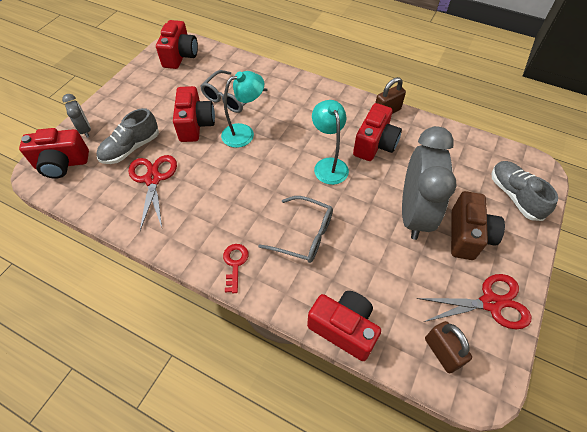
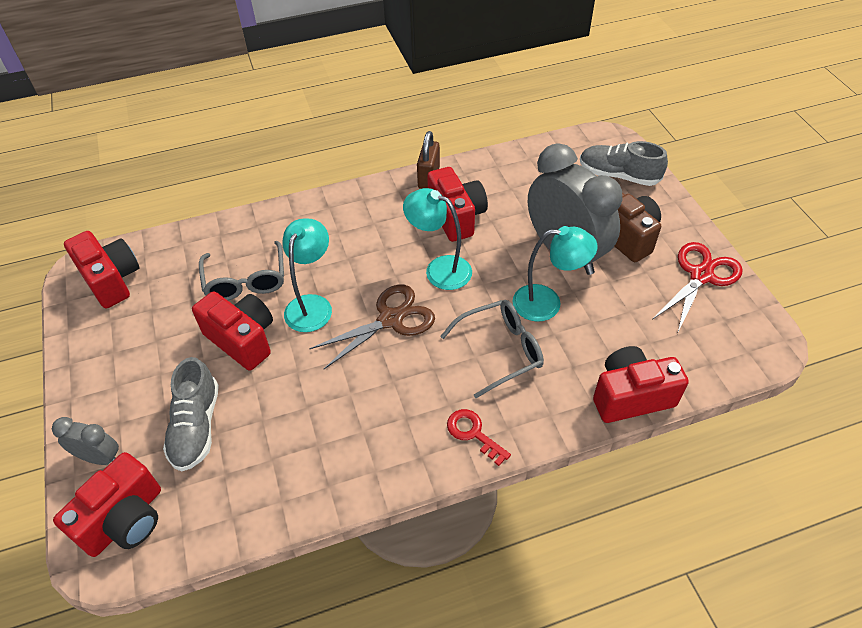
camera: 45 degrees left, 5 degrees down
(153, 179) = (272, 434): red scissors -> none
(271, 170) = (391, 319): none -> brown scissors
(364, 233) = (547, 303): none -> turquoise lamp
(441, 352) = (715, 344): brown padlock -> none

